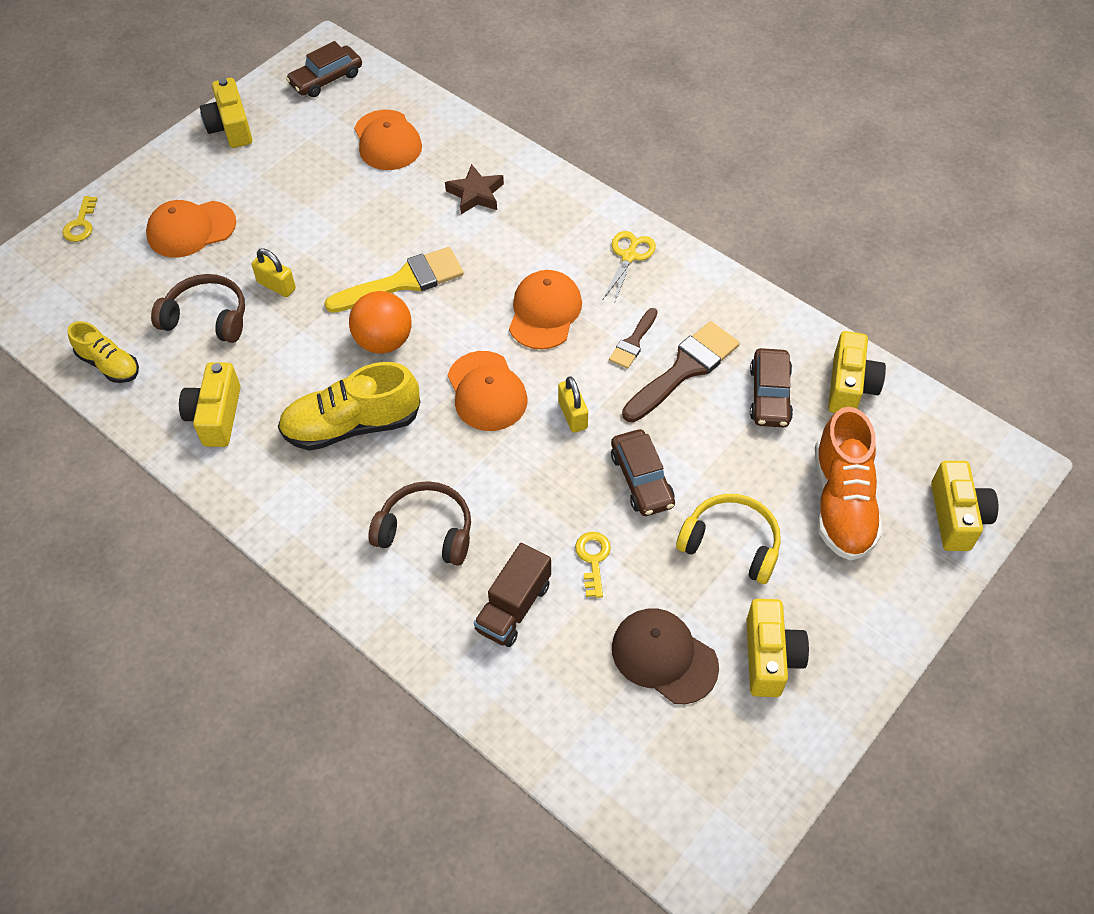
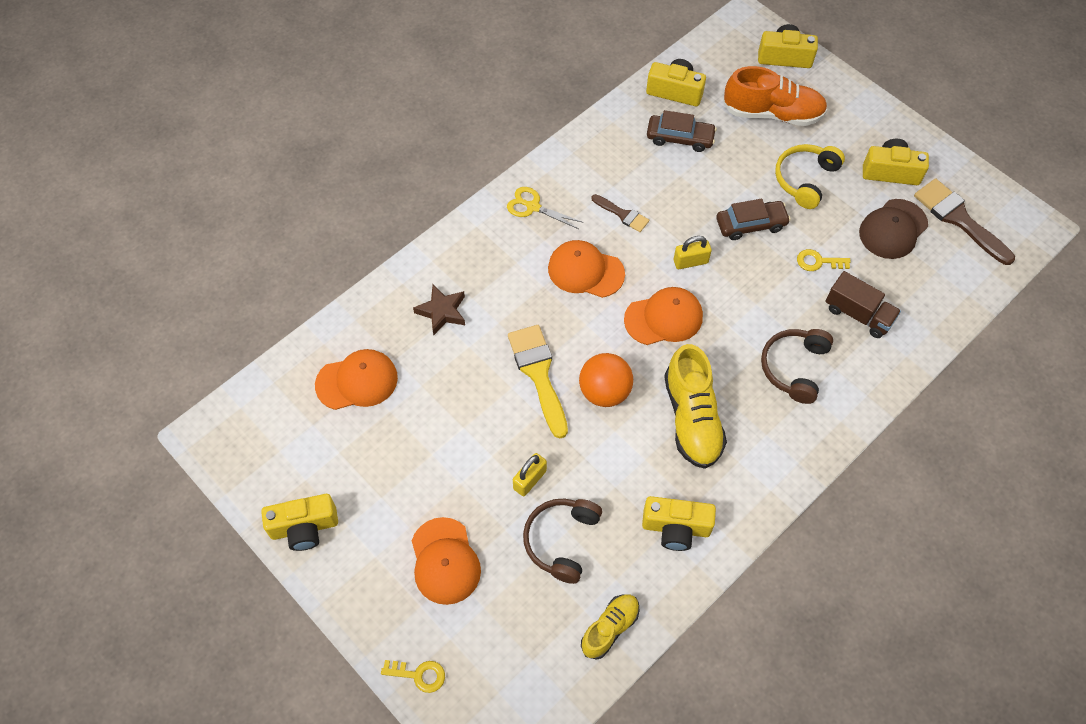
camera: 85 degrees left, 5 degrees up
(326, 79) = (253, 435): brown car -> none
(684, 369) = (652, 185): brown brush -> brown brush (958, 219)

